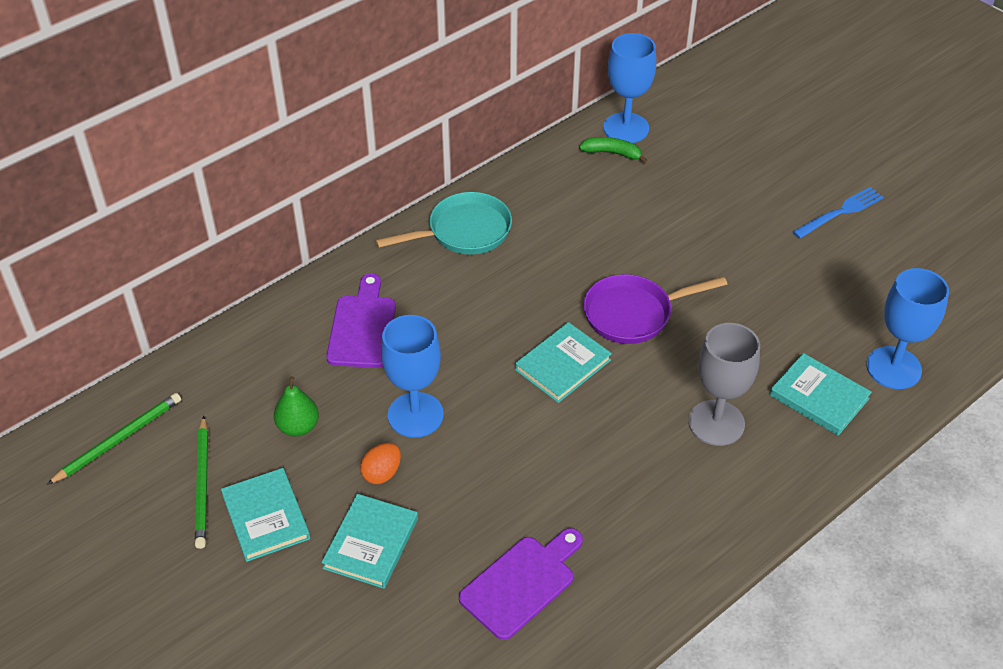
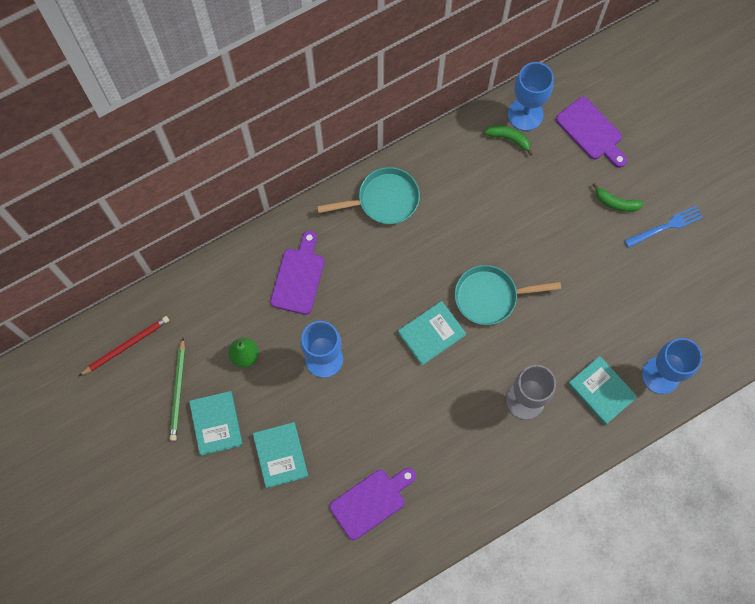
camera: 10 degrees right, 25 degrees up
(118, 440) = (126, 346): green pencil -> red pencil
(371, 543) = (280, 455): turquoise book -> turquoise book turned 45 degrees counterclockwise
(382, 473) = (295, 402): orange egg -> none
(633, 314) = (490, 297): purple pan -> turquoise pan
(713, 134) = (591, 131): none -> purple cutting board
(768, 197) = (616, 203): none -> green banana

